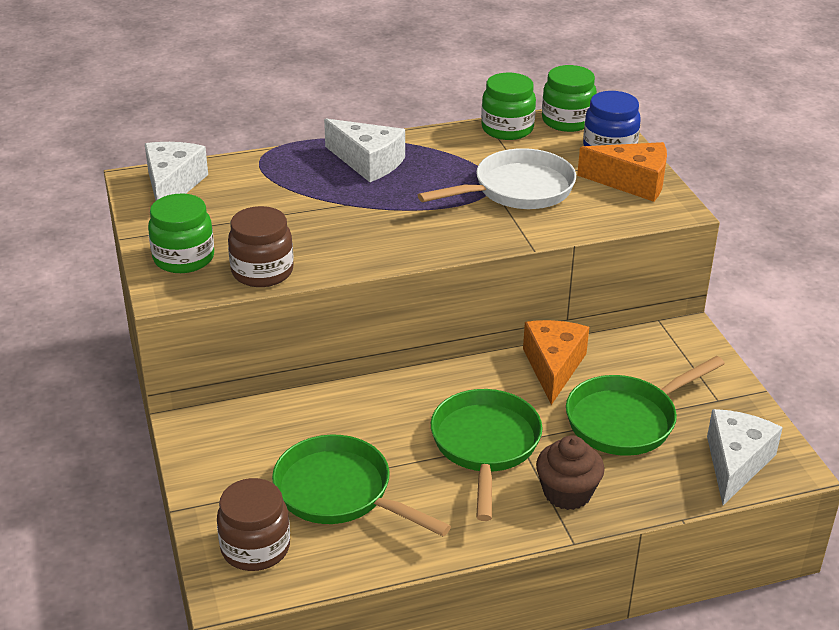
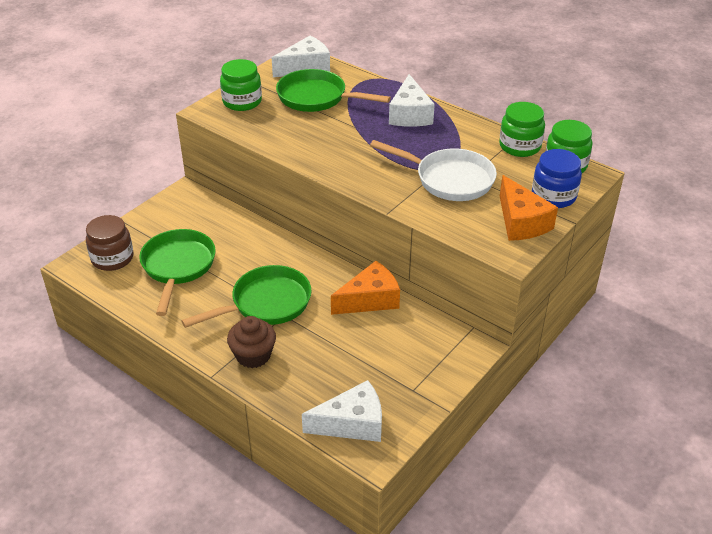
camera: 55 degrees right, 5 degrees up
(262, 271) = (256, 130): brown jar -> none
(626, 420) = (348, 354): green pan -> green pan (316, 98)

